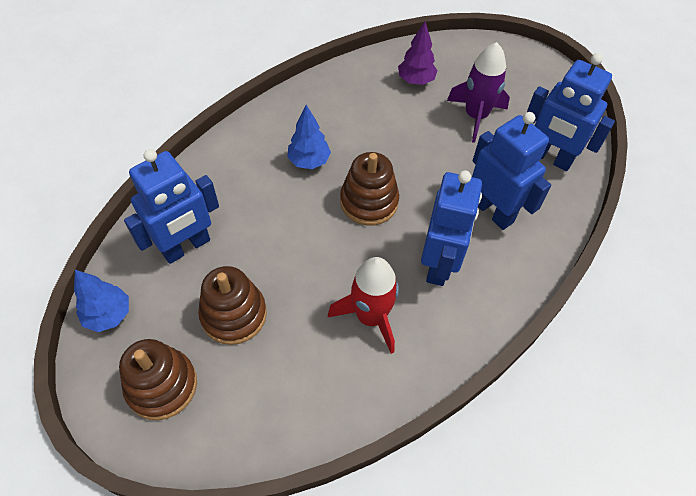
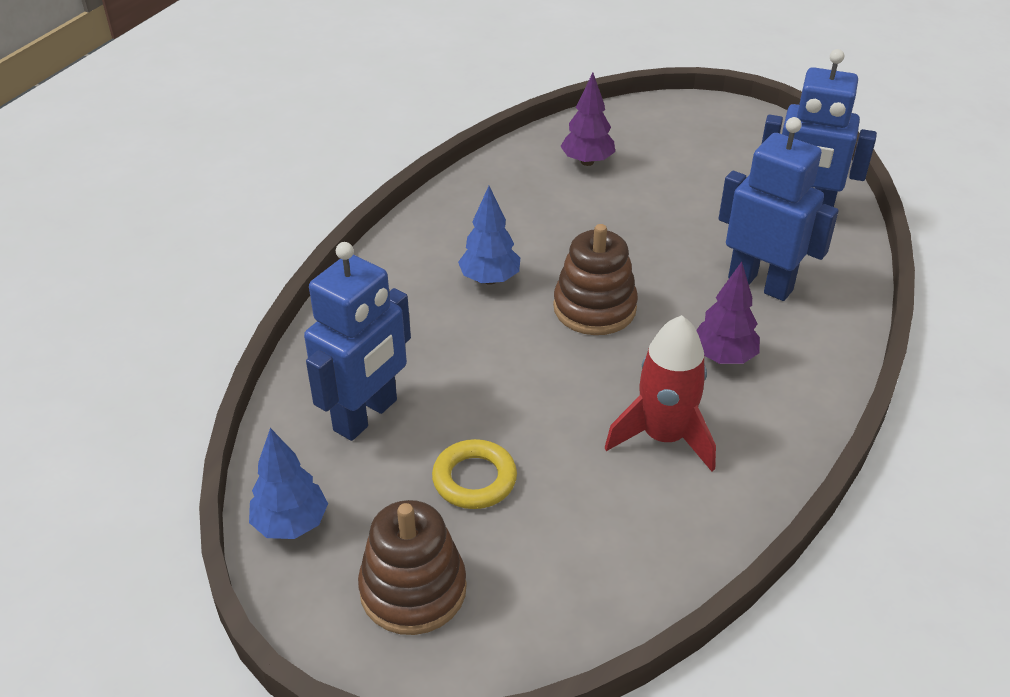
camera: 15 degrees left, 15 degrees down
(234, 314) = (474, 479): brown stacking toy -> yellow ring
(439, 264) = (723, 357): blue robot -> purple tree
(475, 116) = (685, 185): purple rocket -> none

